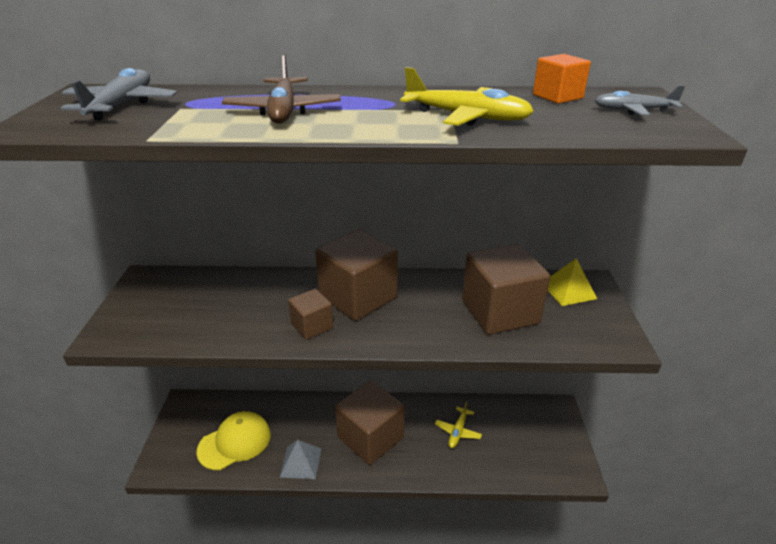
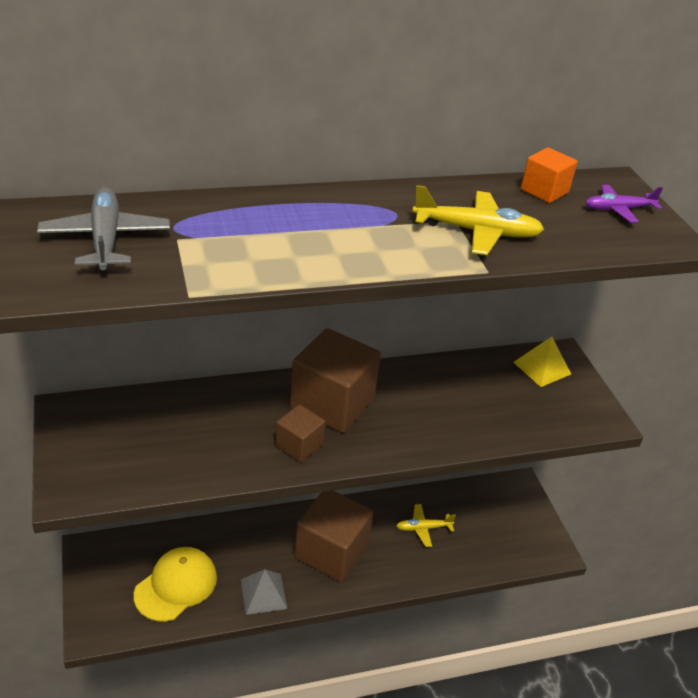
camera: 20 degrees left, 5 degrees up
(283, 111) = (292, 235): brown plane -> none
(458, 431) = (423, 528): yellow plane -> yellow plane turned 75 degrees clockwise
(500, 312) = (484, 402): brown cube -> none
(634, 110) = (618, 209): grey plane -> purple plane

